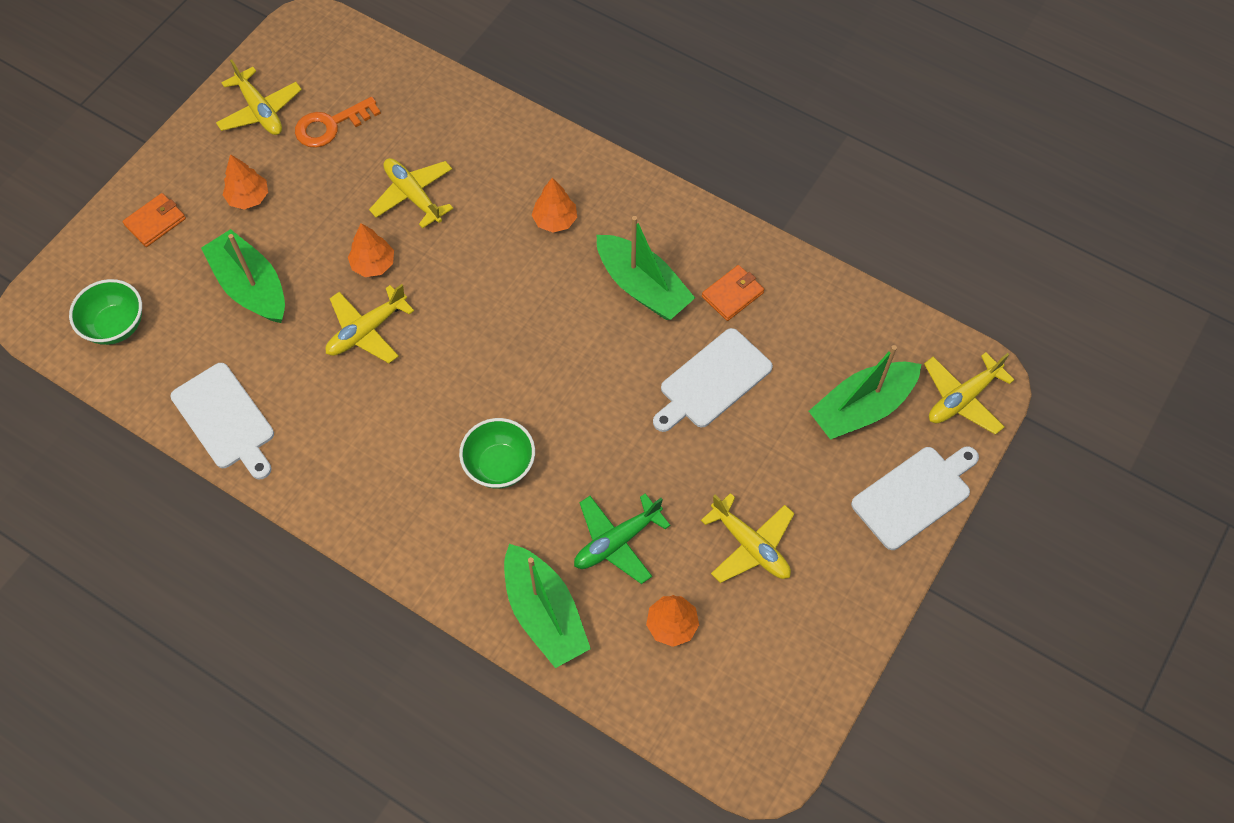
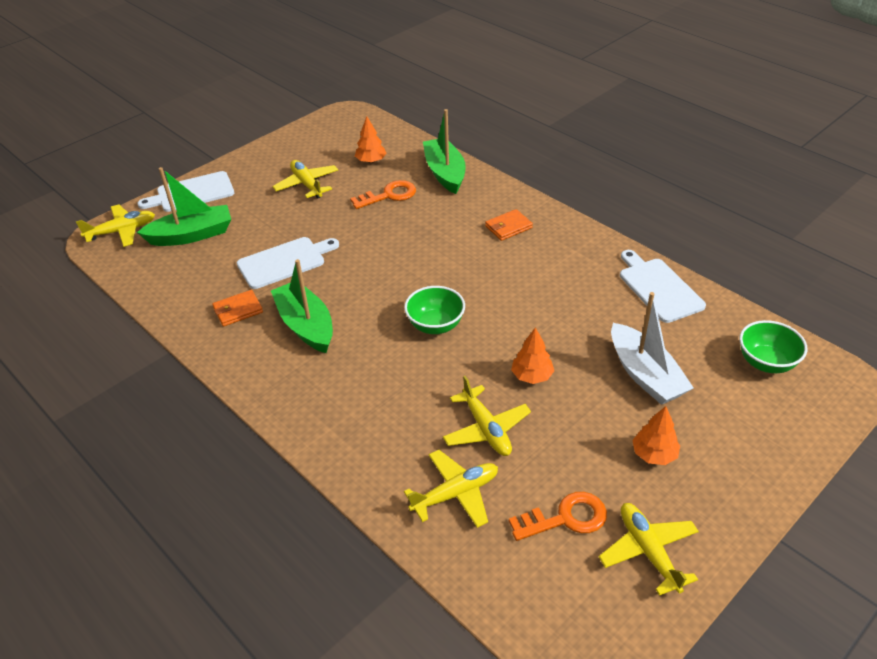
camera: 165 degrees left, 20 degrees down
(155, 222) = (749, 446): orange wallet -> orange wallet (508, 227)
(251, 287) = (645, 375): green boat -> white boat
(367, 331) = (542, 328): yellow plane -> yellow plane (455, 494)
(499, 465) = (454, 238): green bowl -> green bowl (435, 325)
(555, 220) = (358, 386): orange tree -> none
(617, 542) = (389, 195): green plane -> orange key

